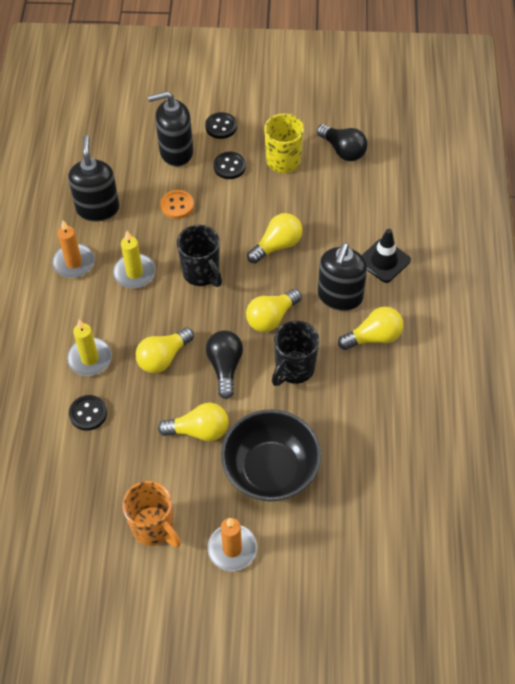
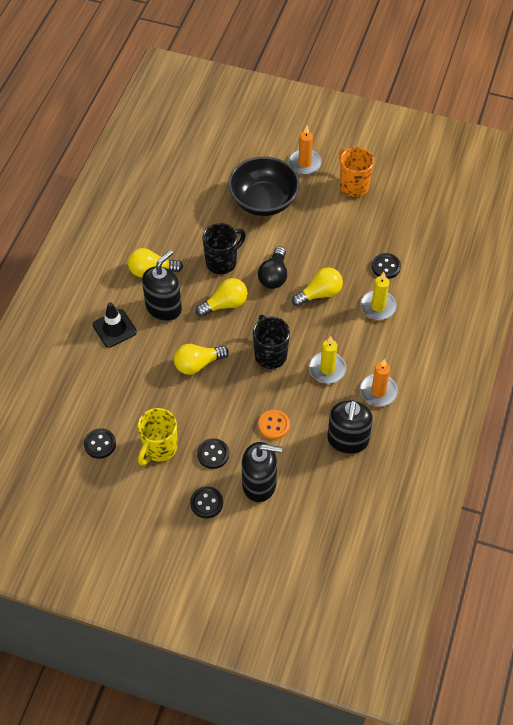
camera: 165 degrees left, 0 degrees up
(199, 430) = (306, 237): yellow light bulb -> none
(343, 150) = (100, 444): black light bulb -> black button

